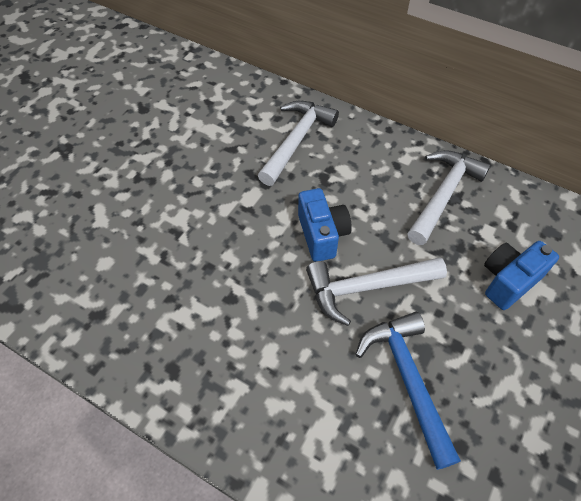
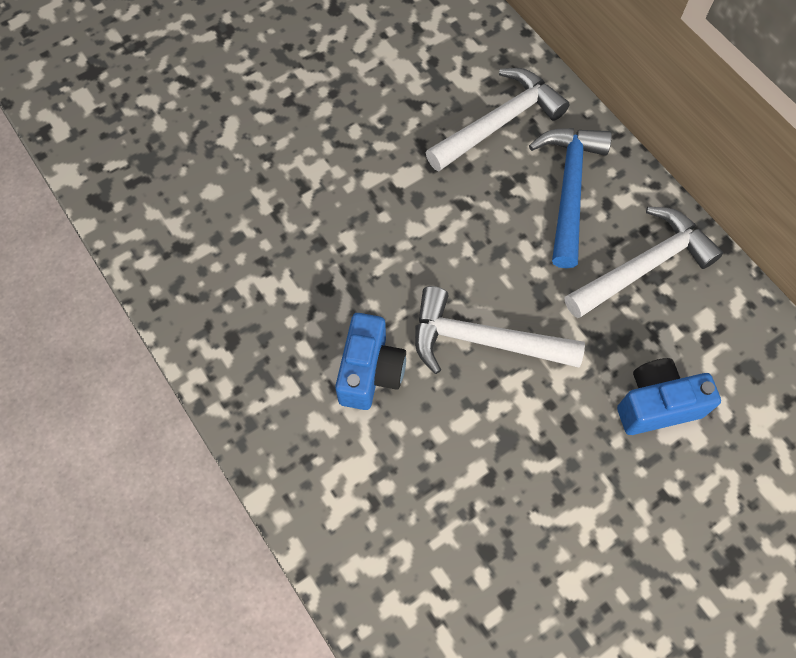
camera: 25 degrees right, 10 degrees up
(322, 235) = (465, 256): blue camera -> blue camera (370, 372)
(407, 379) = (471, 460): blue hammer -> blue hammer (568, 189)

